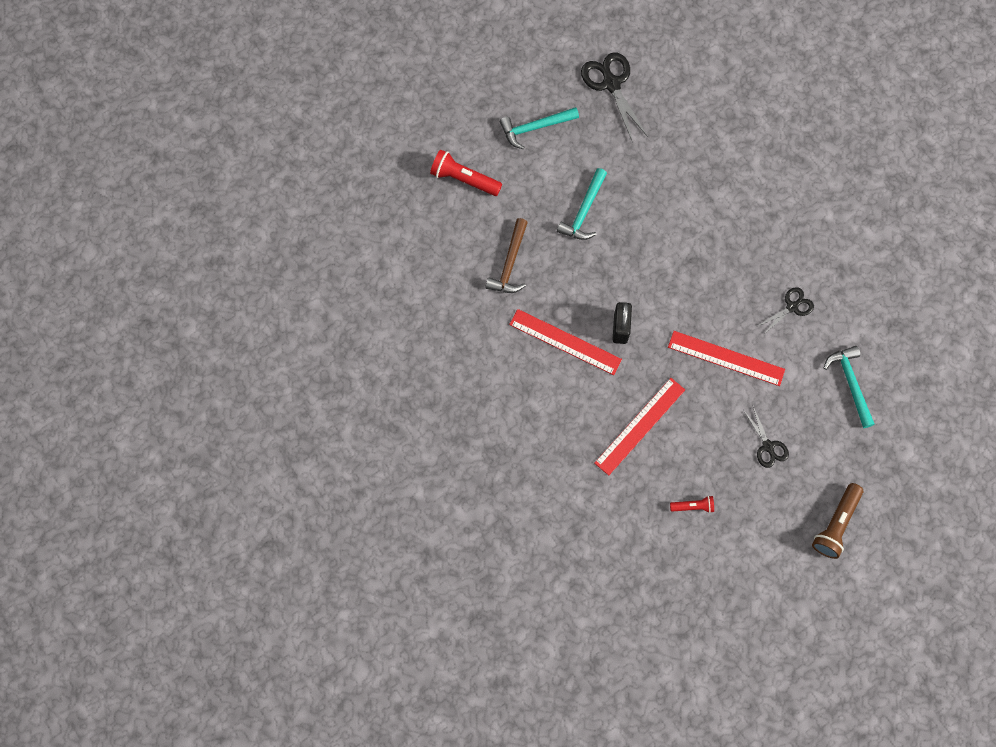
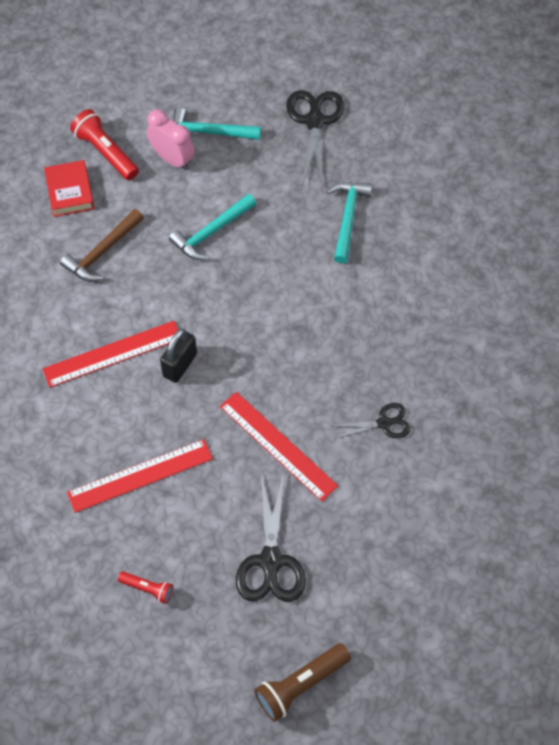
camera: 25 degrees right, 10 degrees down
(455, 224) = (70, 192): none -> red book
(519, 163) = (172, 159): none -> pink clock
(565, 341) = (112, 353): red ruler -> red ruler turned 75 degrees counterclockwise
(768, 446) = (271, 561): black scissors -> black scissors, size x1.69
(850, 383) = (405, 534): turquoise hammer -> turquoise hammer (347, 218)

